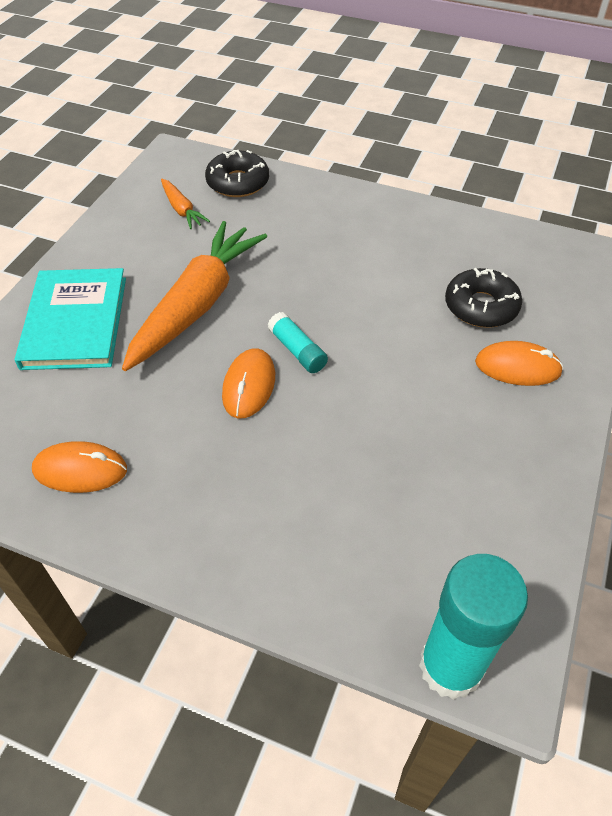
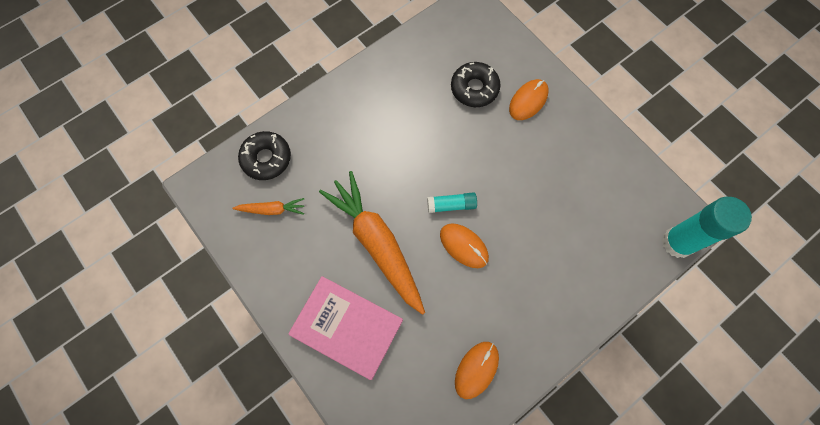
camera: 60 degrees left, 20 degrees up
(75, 322) = (346, 327): turquoise book -> pink book

